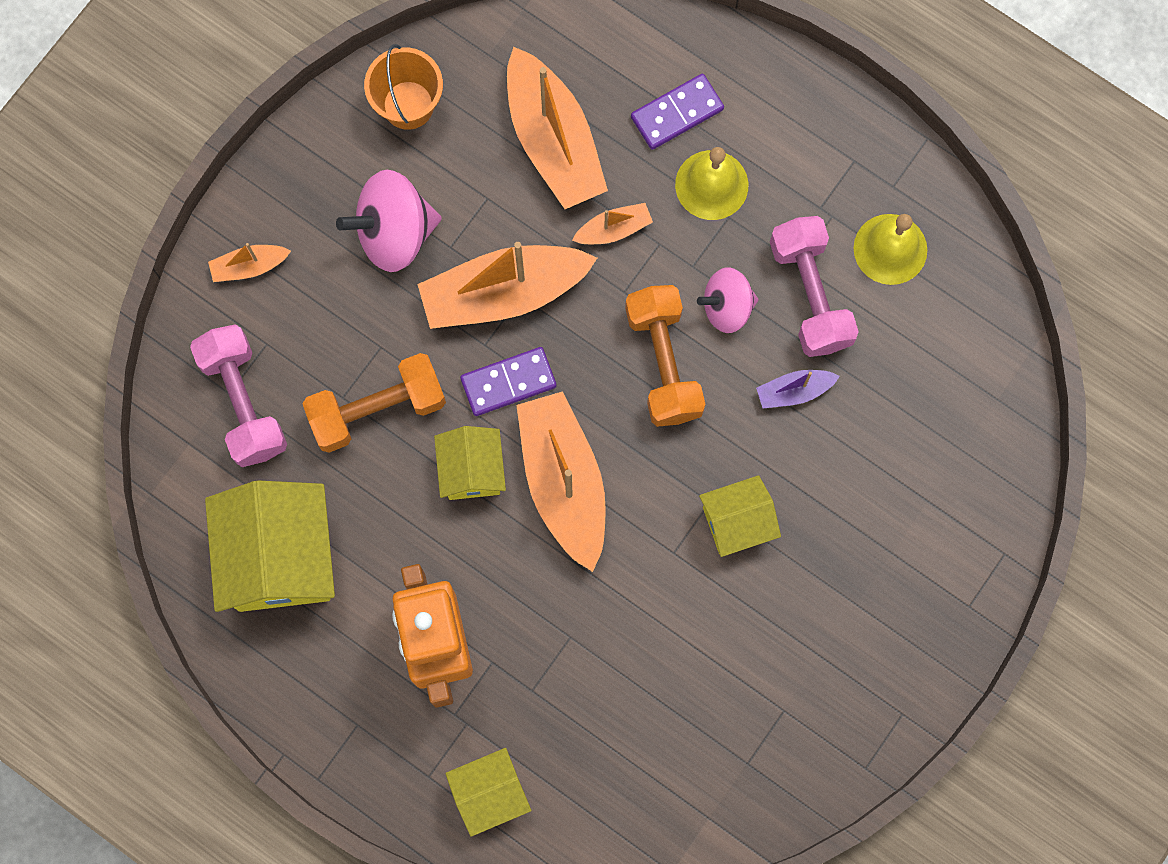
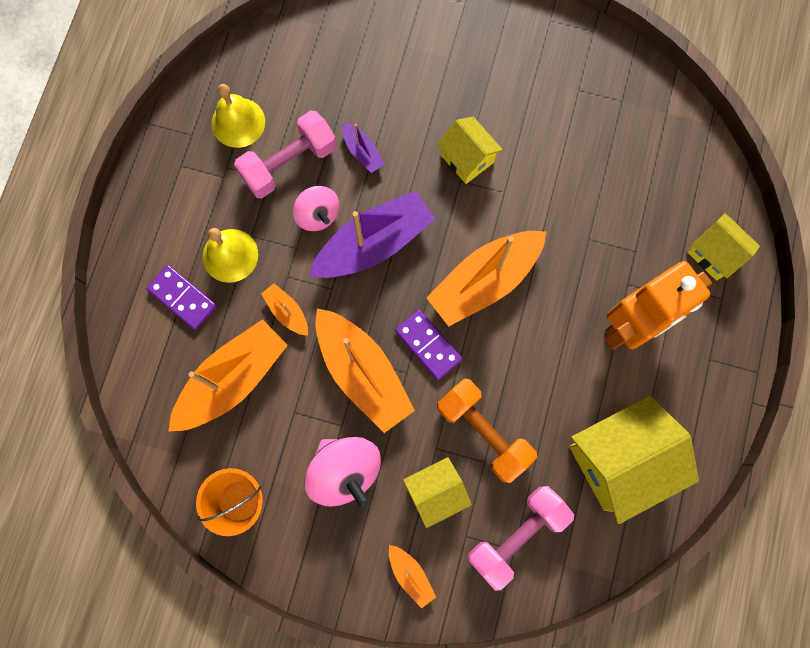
camera: 110 degrees left, 0 degrees up
(472, 470) = (501, 347): yellow house -> yellow house (436, 492)
(663, 363) = (374, 244): orange dumbbell -> purple boat

